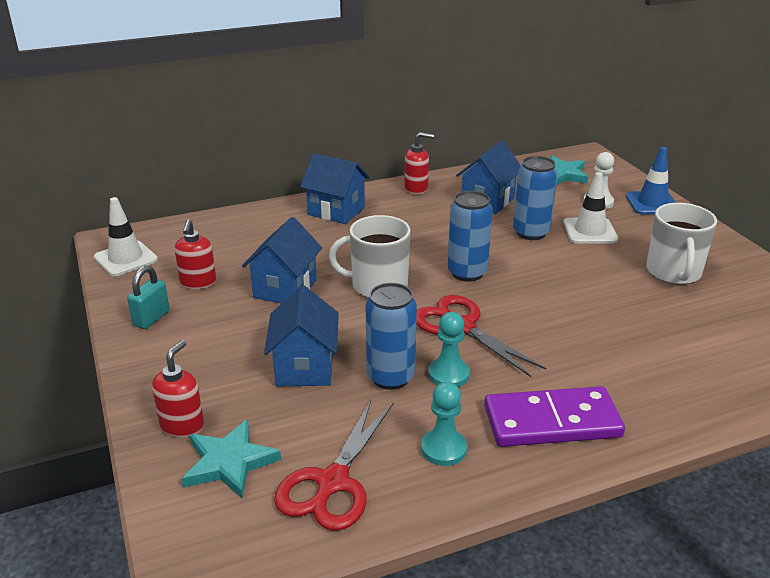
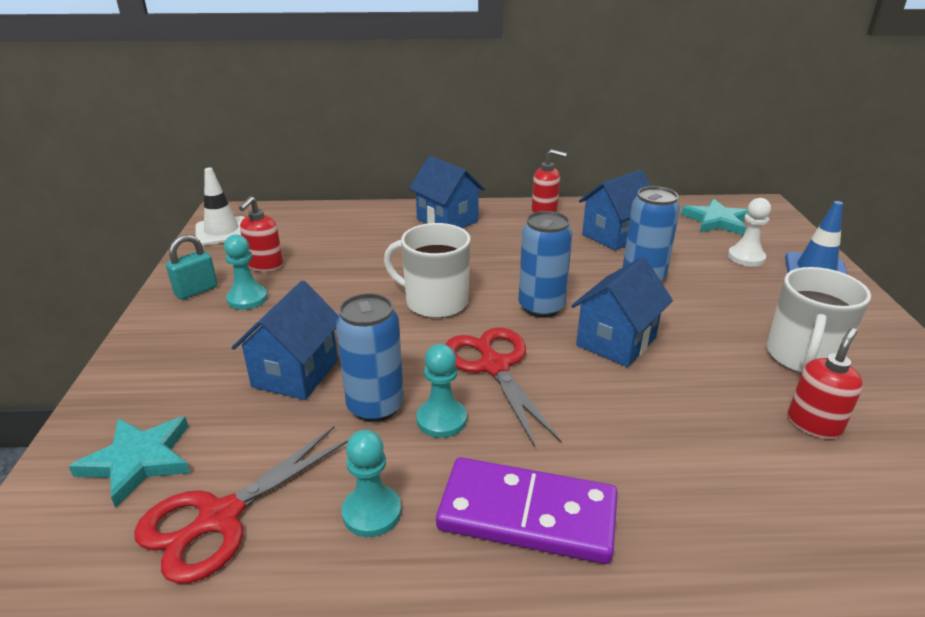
camera: 20 degrees right, 0 degrees up
(182, 425) = (131, 406): red soap dispenser -> red soap dispenser (814, 424)
(208, 316) = (247, 299): none -> turquoise pawn
(285, 289) = (340, 287): blue house -> blue house (616, 341)
(589, 231) = (716, 288): white traffic cone -> none

